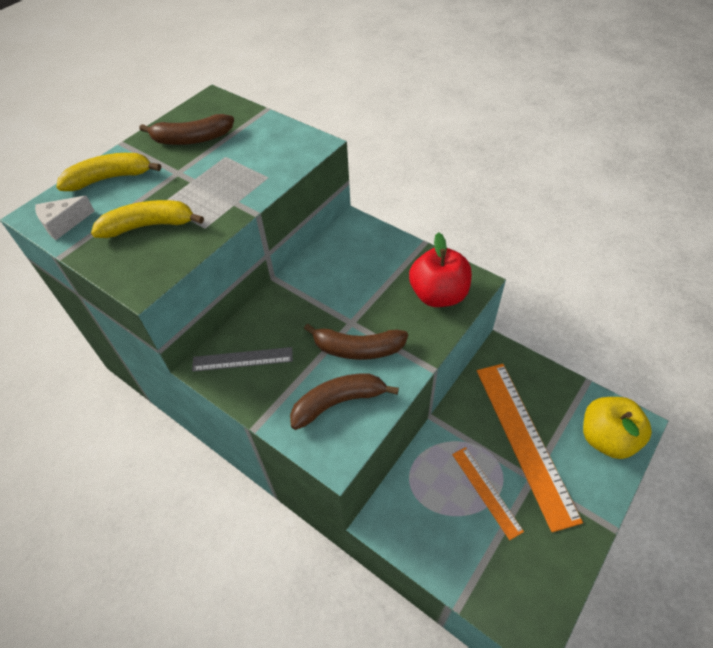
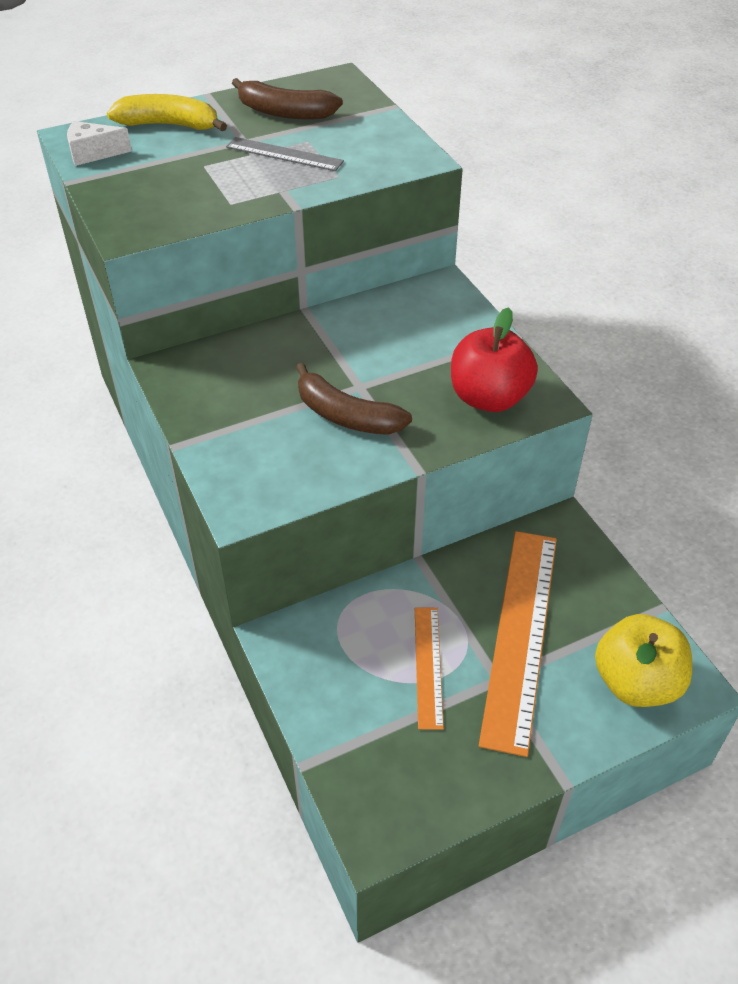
camera: 25 degrees right, 5 degrees down
(149, 226) = (175, 183): yellow banana -> none
(242, 359) = (210, 375): grey ruler -> grey ruler (284, 154)
(338, 402) = (283, 459): brown banana -> none

